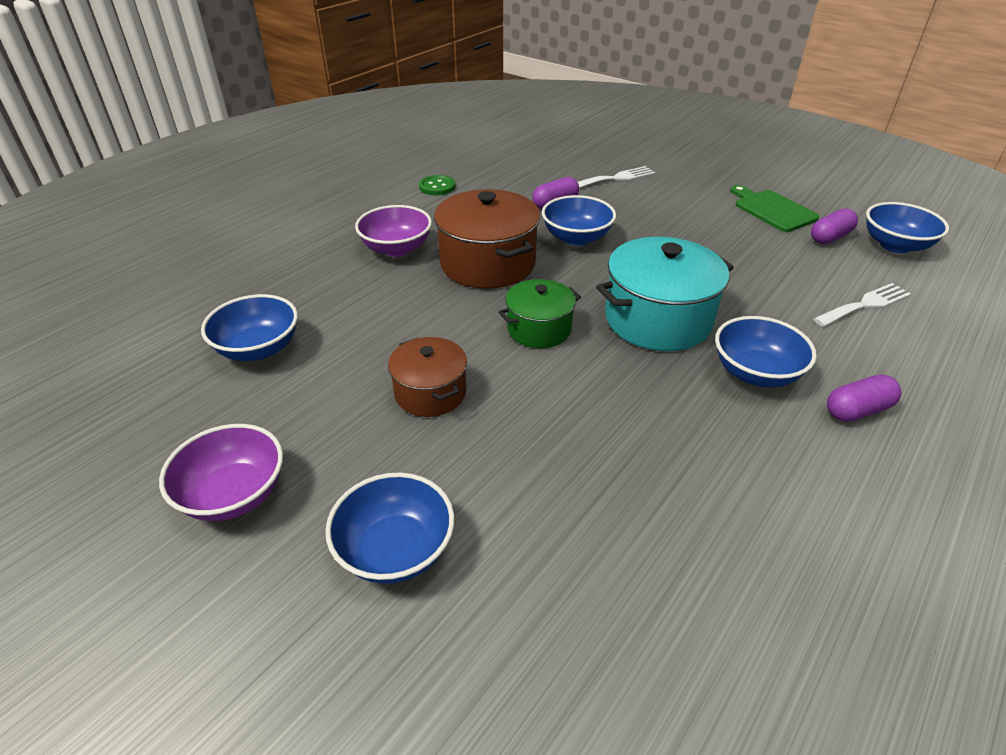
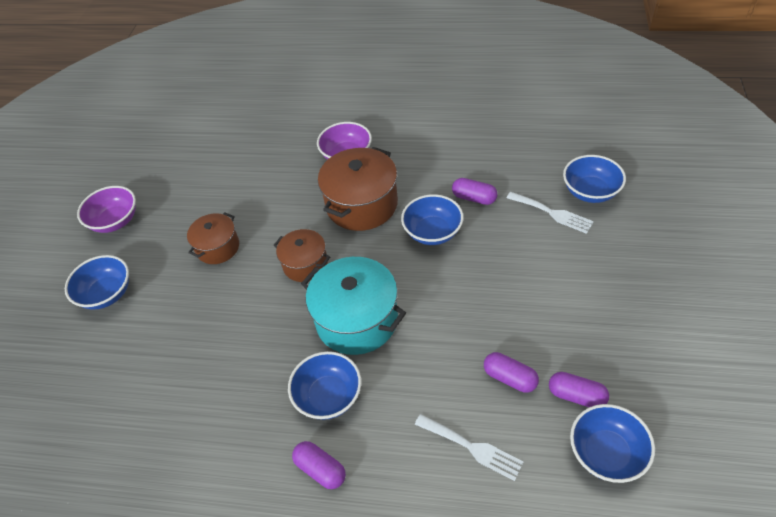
camera: 65 degrees right, 10 degrees up
(258, 348) = (215, 163): blue bowl -> blue bowl (590, 192)
(437, 187) = (442, 128): green button -> none
(539, 329) = (305, 264): green pot -> brown pot
(772, 210) = (594, 338): green cutting board -> none
(793, 260) = (509, 378): none -> purple capsule

